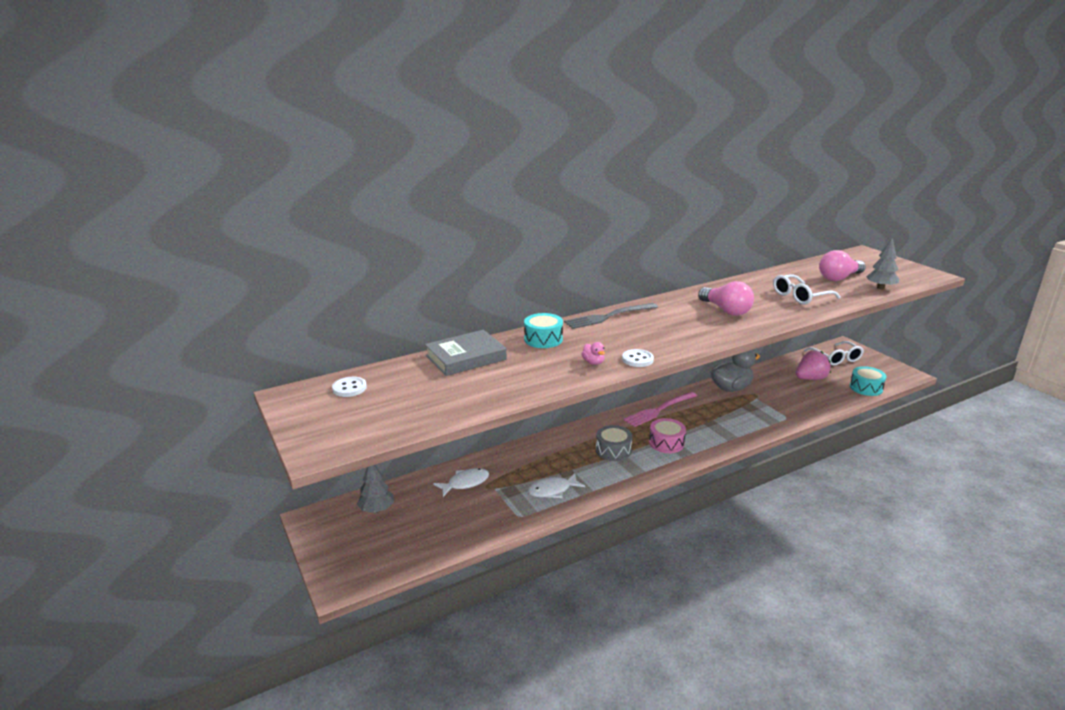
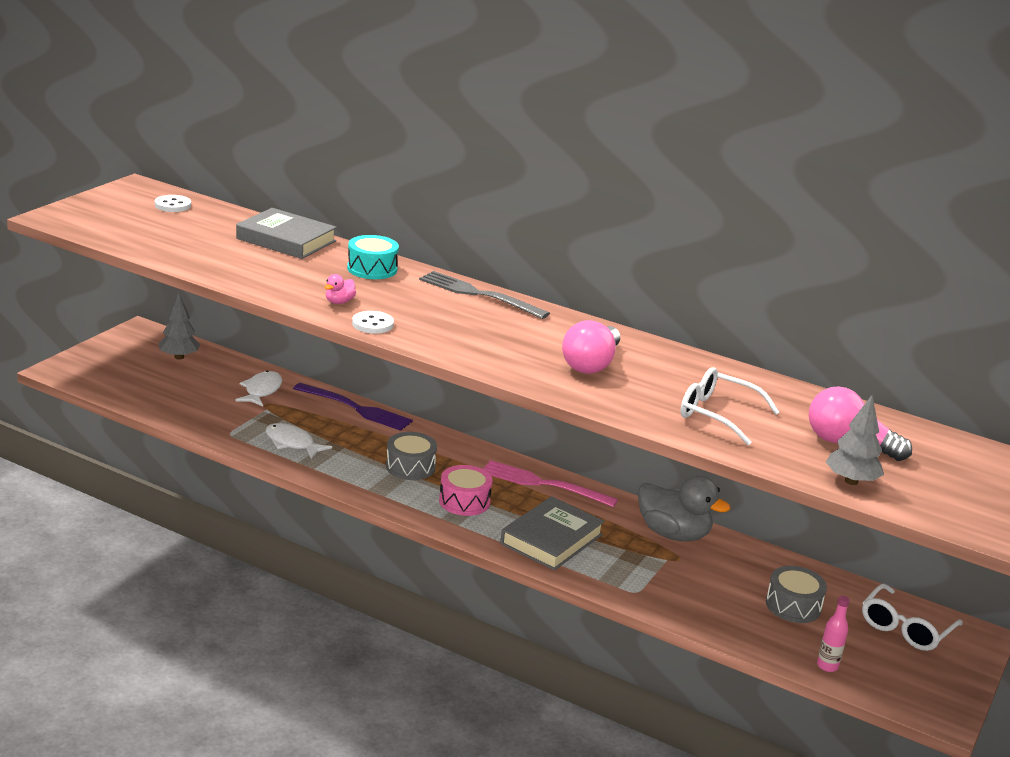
camera: 55 degrees right, 0 degrees up
(465, 483) = (261, 391): white fish -> white fish turned 105 degrees counterclockwise
(522, 449) = (357, 408): none -> purple fork
(722, 426) = (551, 539): none -> grey book
(810, 378) = (793, 606): pink strawberry -> grey drum
(866, 388) = (827, 666): turquoise drum -> pink bottle

